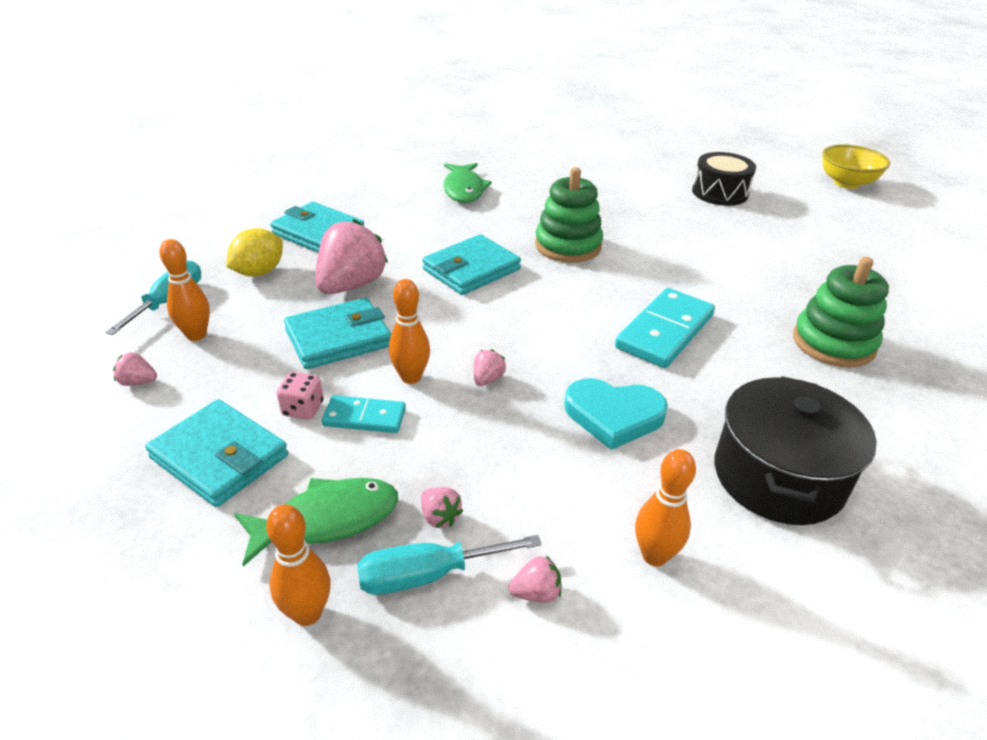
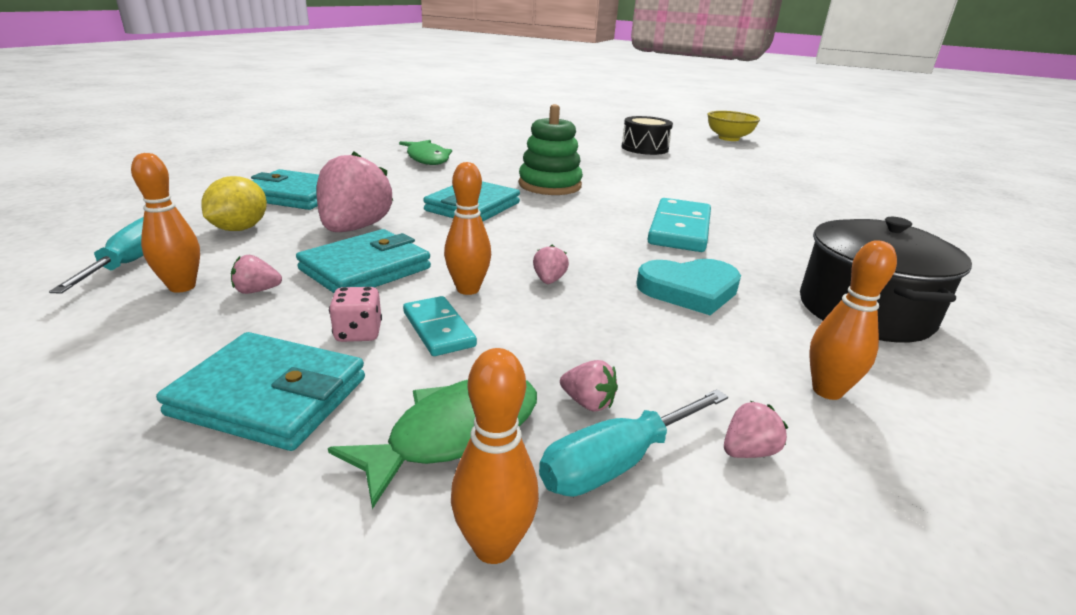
camera: 20 degrees left, 10 degrees down
(138, 382) = (113, 340): pink strawberry -> pink strawberry (257, 291)
(364, 417) = (438, 329): turquoise domino -> turquoise domino turned 75 degrees clockwise
(833, 343) = (813, 222): green stacking toy -> none

